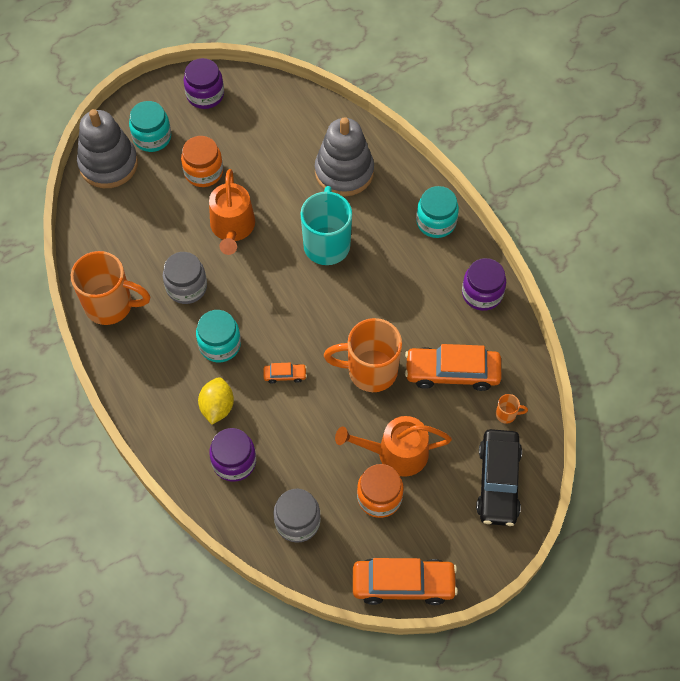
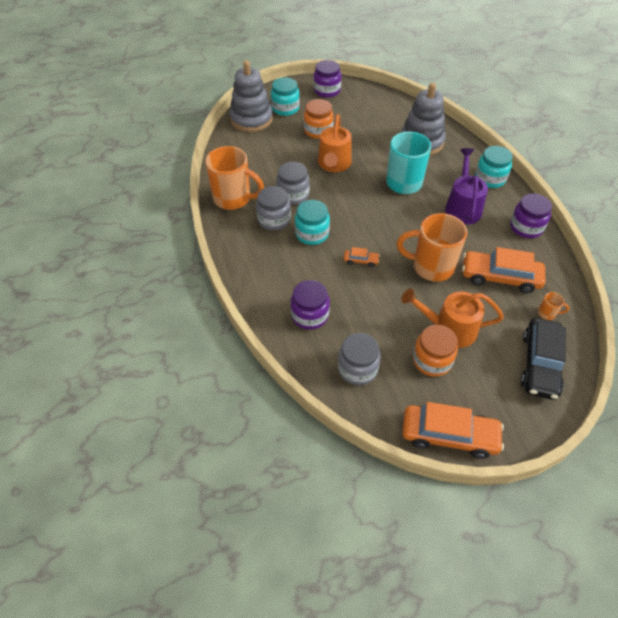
camera: 10 degrees right, 10 degrees down
(169, 330) = (274, 220): none -> grey jar
(217, 407) = (302, 275): yellow lemon -> none
(403, 274) = (462, 207): none -> purple watering can

